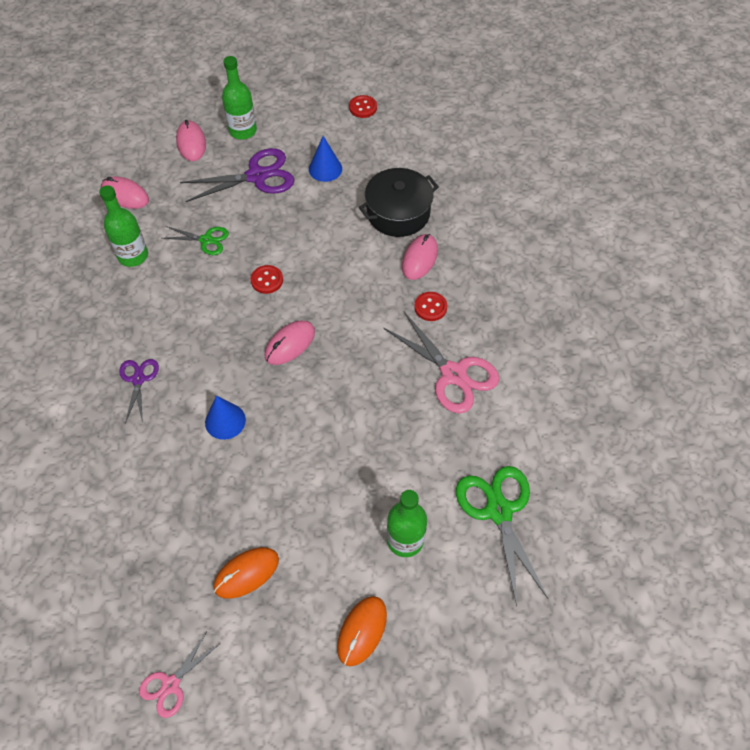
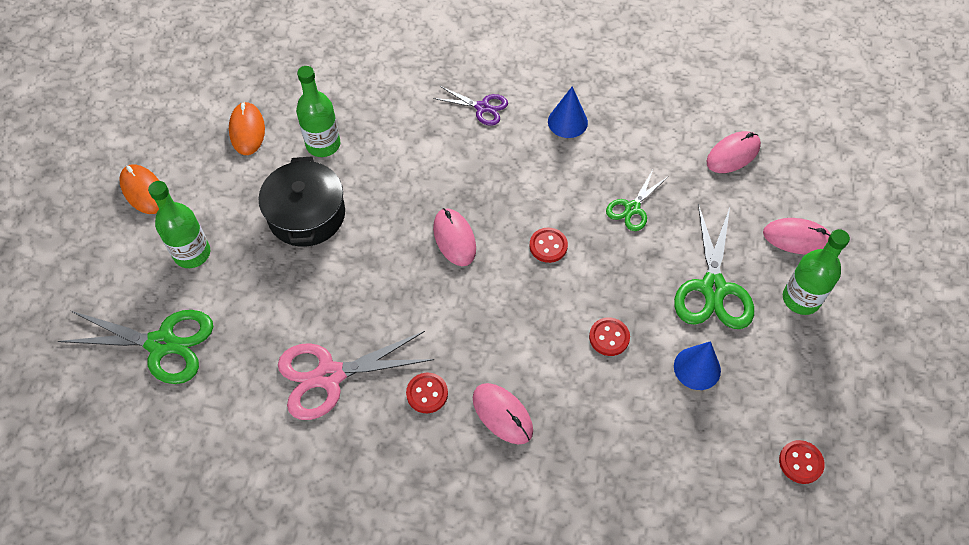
camera: 115 degrees right, 0 degrees up
(133, 256) = (639, 140): green bottle -> green bottle (323, 144)
(171, 684) = (199, 61): pink scissors -> none
(225, 421) = (398, 158): blue cone -> blue cone (567, 122)
(257, 176) = (713, 288): purple scissors -> green scissors
(327, 220) = (609, 337): none -> red button
(398, 213) = (585, 422): black pot -> black pot (306, 215)

